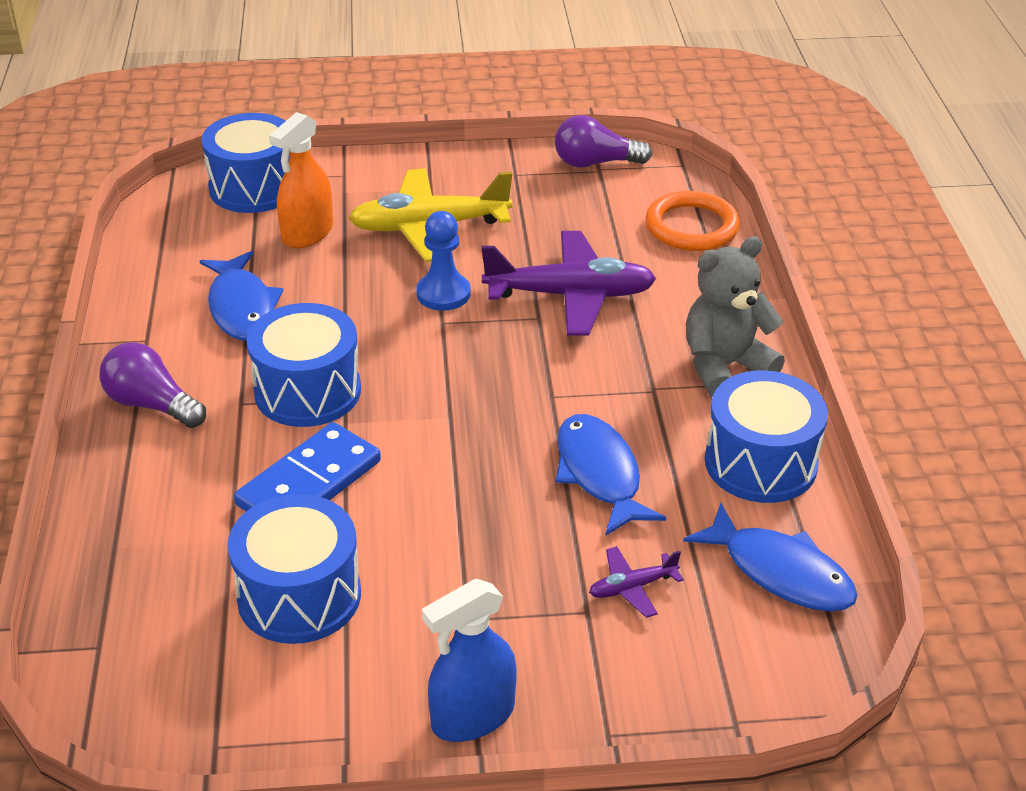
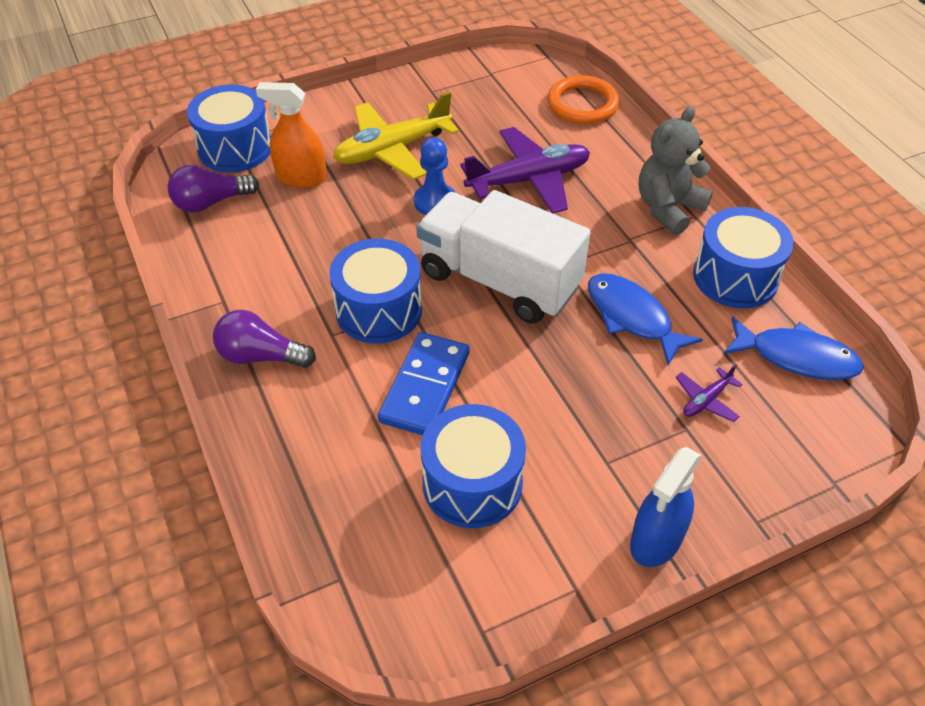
camera: 20 degrees left, 10 degrees up
(242, 307) = (285, 253): blue fish -> none
(307, 233) = (301, 177): orange spray bottle -> orange spray bottle turned 90 degrees clockwise
(465, 394) = (499, 280): none -> white truck
(595, 163) = (485, 69): purple light bulb -> purple light bulb (211, 202)

